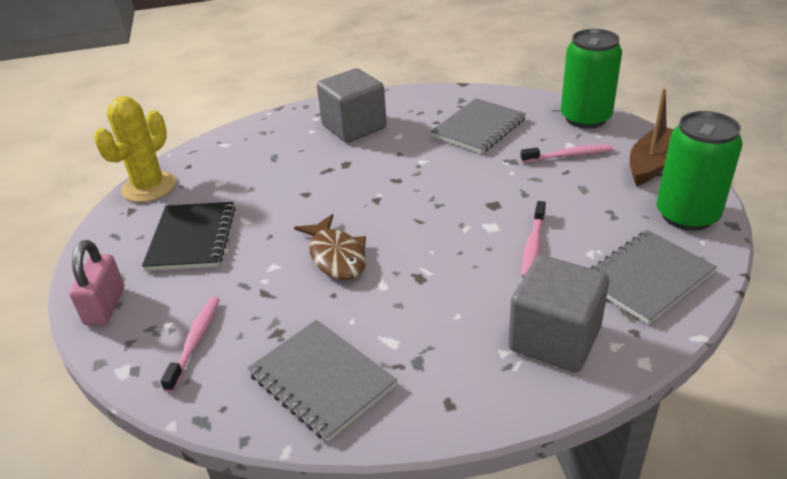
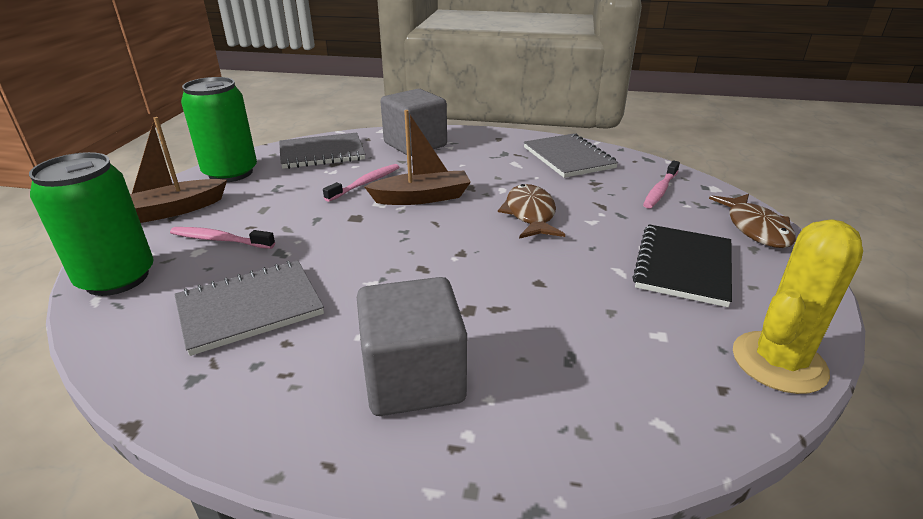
camera: 160 degrees left, 5 degrees down
(105, 306) = (755, 228): pink padlock -> brown fish
(456, 245) = (422, 198): none -> brown boat

